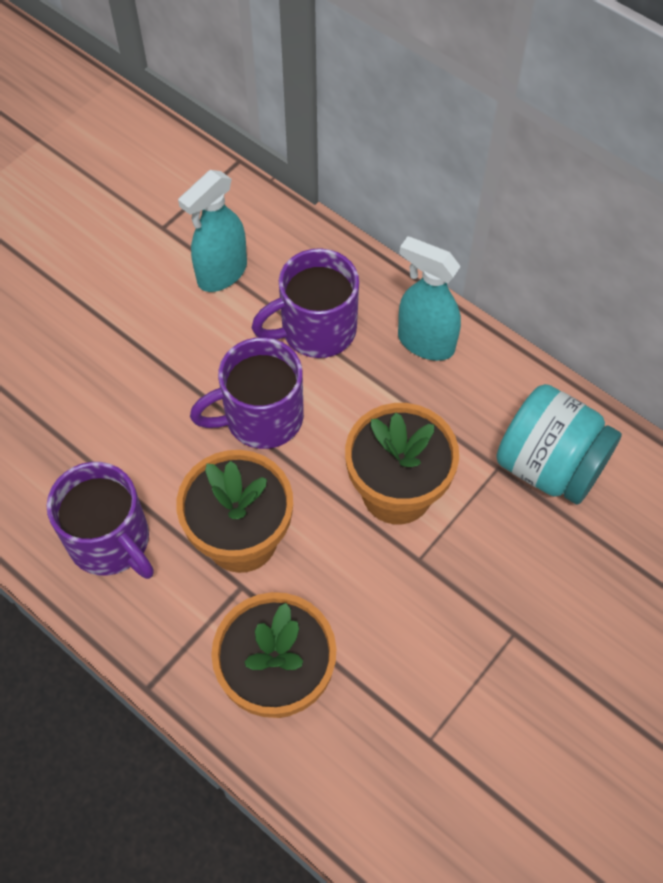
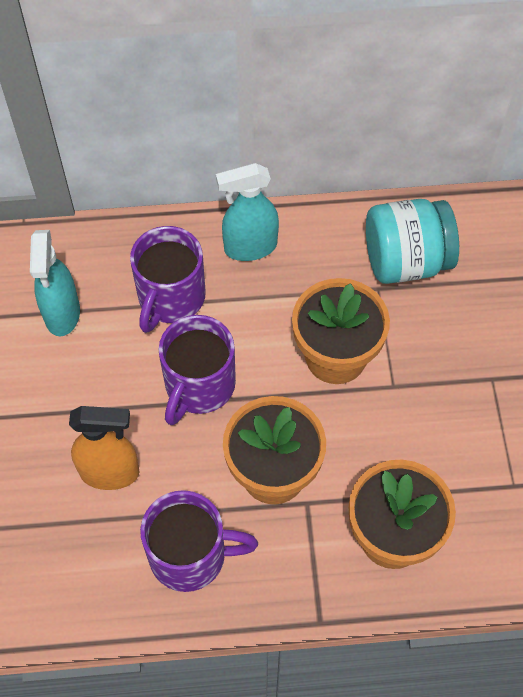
camera: 45 degrees left, 0 degrees up
(124, 424) = (110, 472): none -> orange spray bottle

